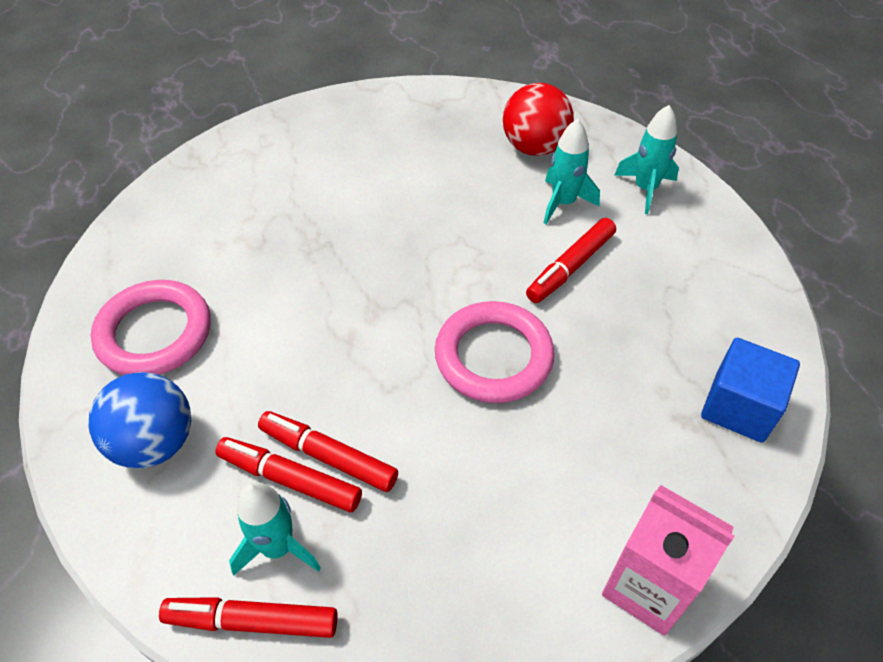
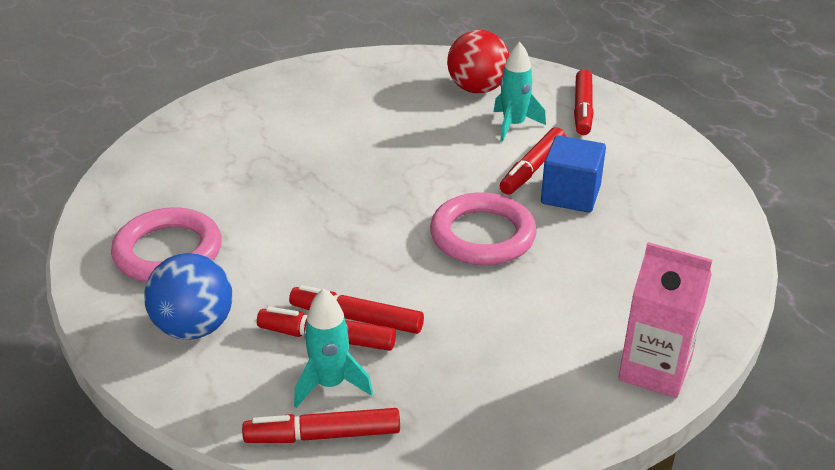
camera: 10 degrees left, 15 degrees down
(645, 189) = (582, 109): turquoise rocket -> red marker
(739, 407) = (699, 246): blue cube -> blue cube (570, 195)

